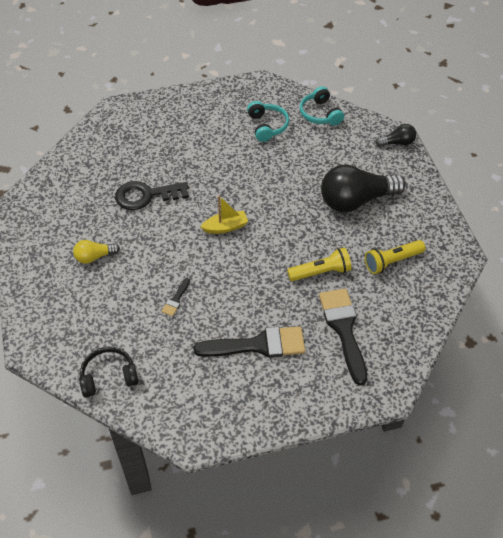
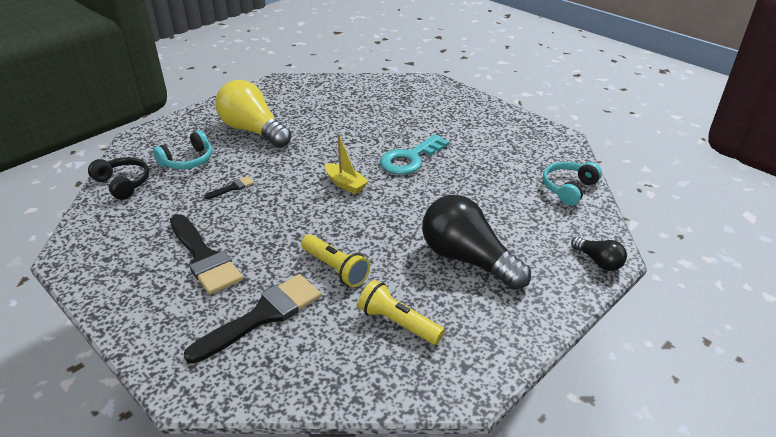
camera: 60 degrees right, 15 degrees down
(94, 257) = (253, 131): yellow light bulb -> yellow light bulb, size x2.08
(146, 196) = (344, 130): black key -> none
(176, 299) = (232, 187): black brush -> black brush turned 150 degrees clockwise
(221, 175) = (410, 159): none -> turquoise key
(267, 126) = (507, 162): turquoise headphones -> turquoise headphones (188, 160)

